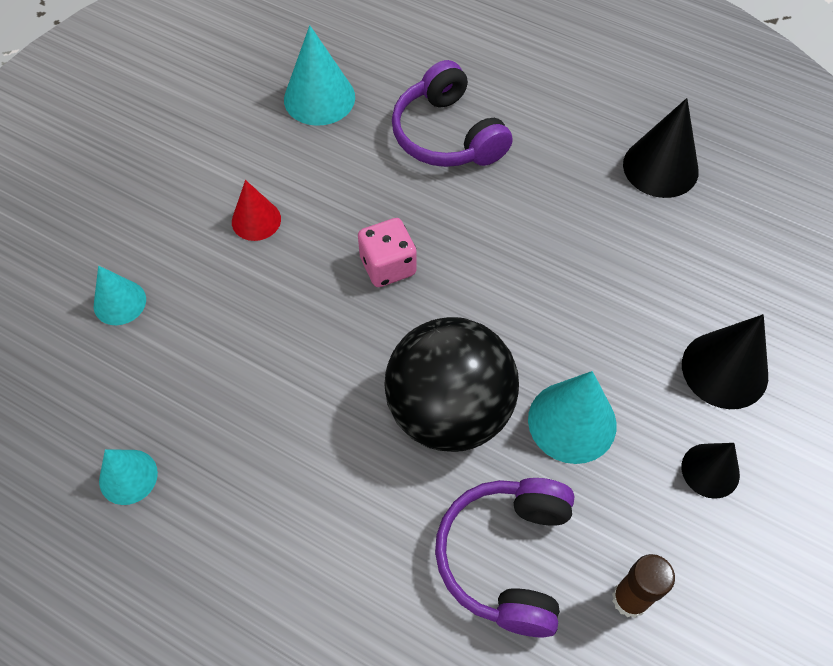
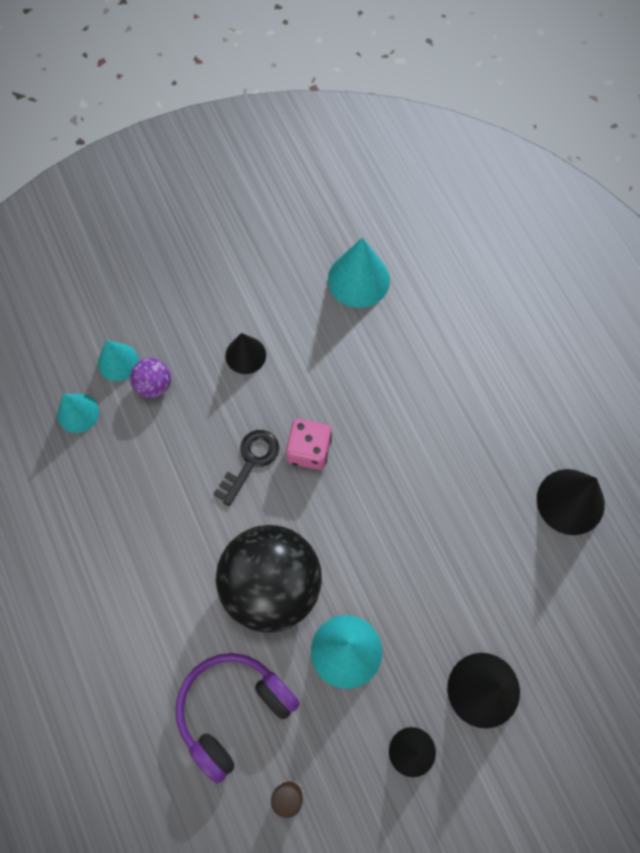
camera: 35 degrees right, 10 degrees up
(128, 477) = (46, 492): turquoise cone -> turquoise cone (78, 413)
(177, 301) = (154, 385): none -> purple ball
(256, 220) = (245, 355): red cone -> black cone
(336, 311) = (250, 461): none -> black key
(447, 135) = (429, 370): purple headphones -> none

